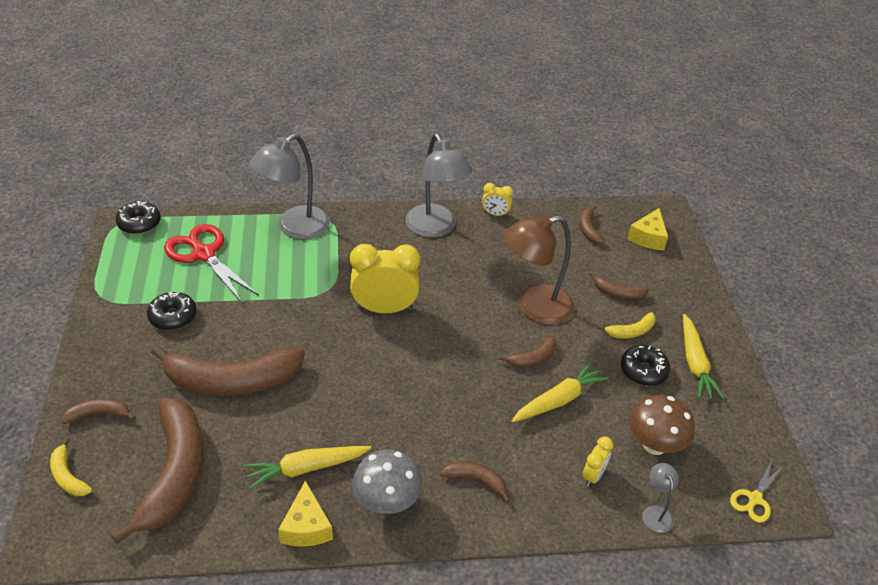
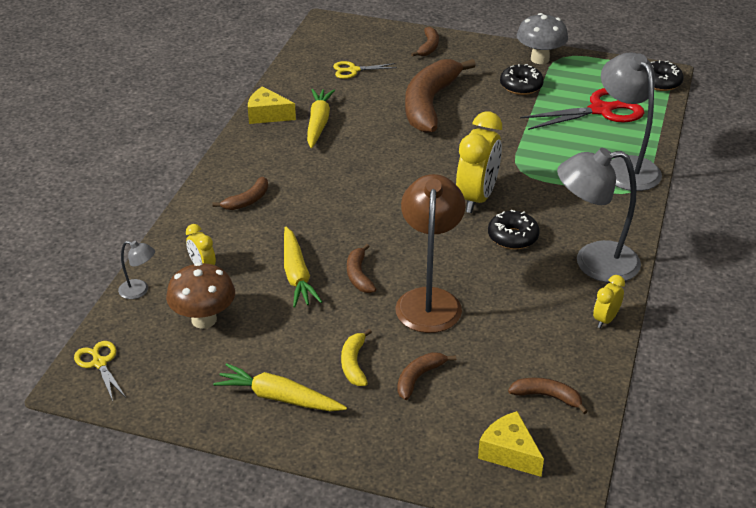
camera: 115 degrees right, 5 degrees down
(68, 476) = (378, 33): yellow banana -> none
(174, 473) = (353, 70): brown banana -> yellow scissors
(387, 502) = (261, 153): grey mushroom -> grey mushroom (540, 59)
(643, 371) = (294, 350): black donut -> black donut (512, 237)

